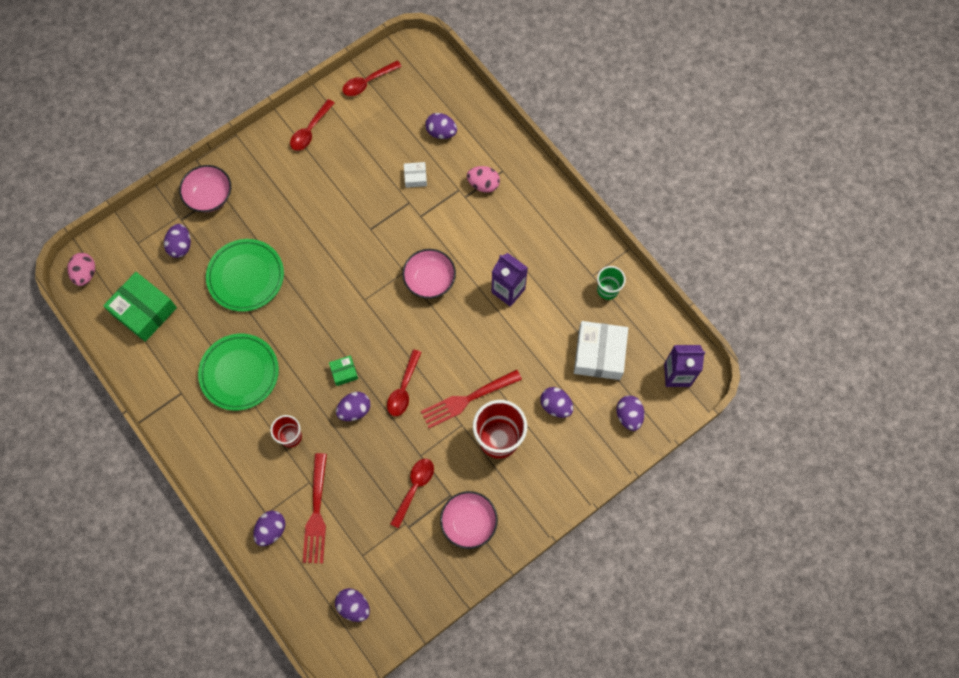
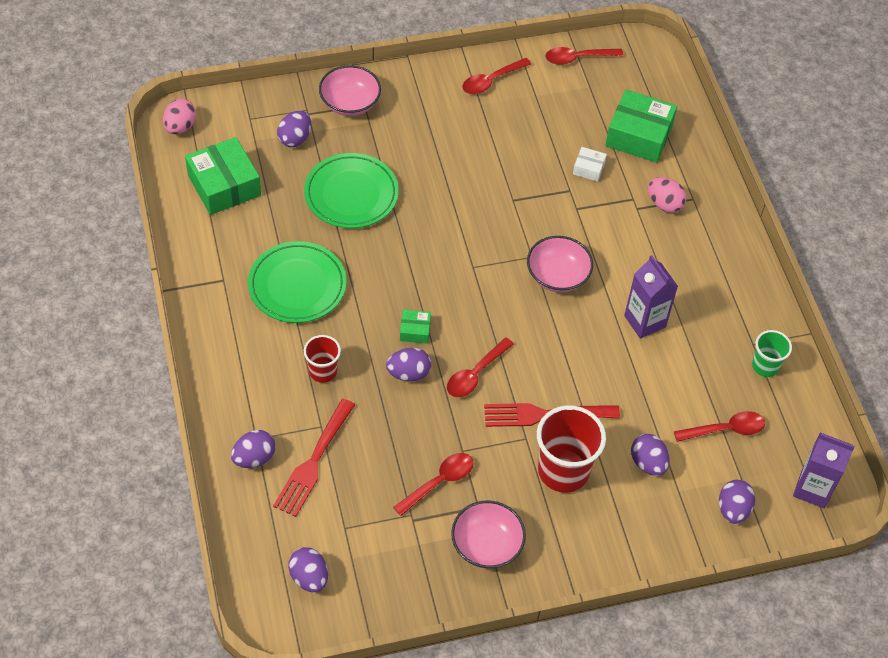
camera: 20 degrees right, 15 degrees down
(441, 132) = (639, 135): purple egg -> green box
(599, 354) = (725, 429): white box -> red spoon

